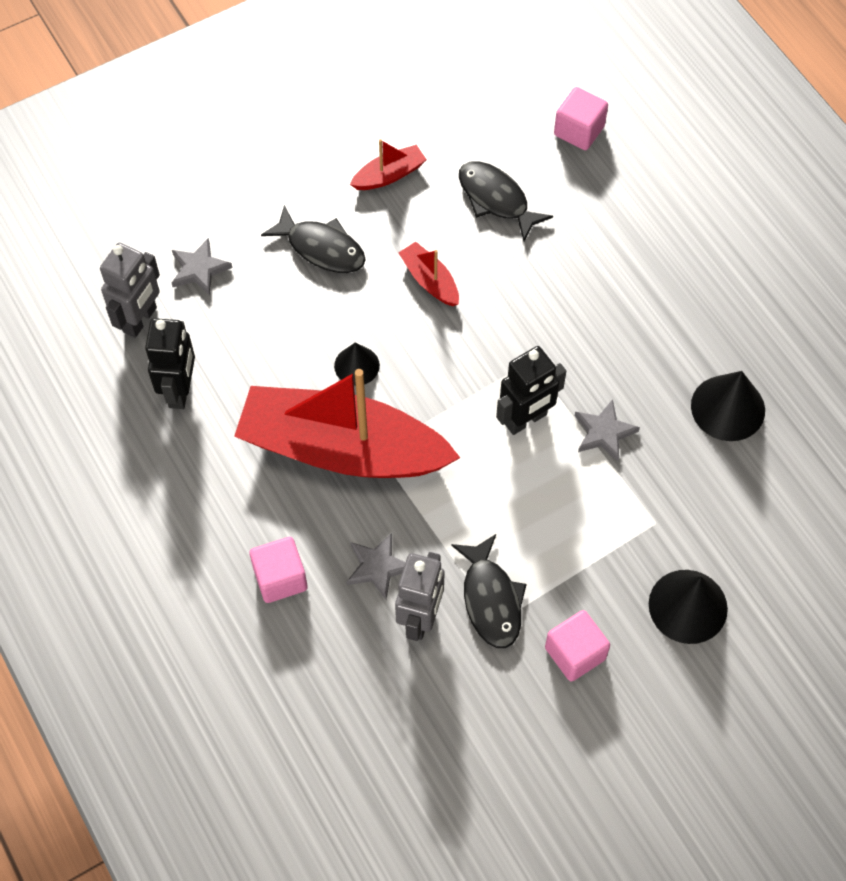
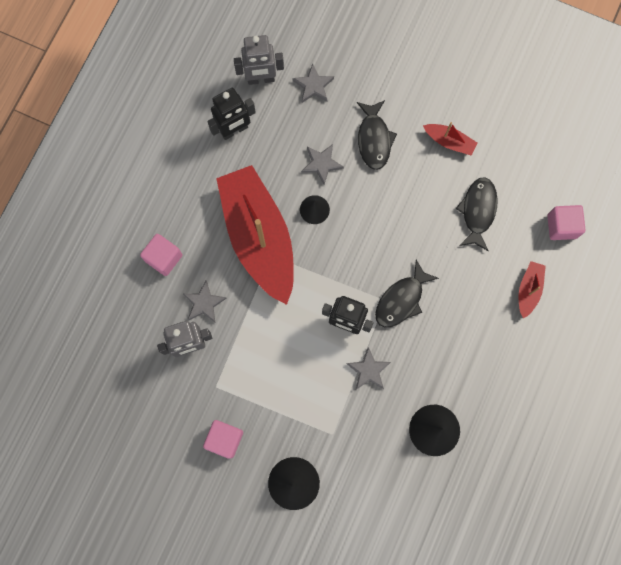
camera: 55 degrees right, 15 degrees up
(305, 322) = (321, 164): none -> grey star
(429, 280) = (396, 211): red boat -> red boat (528, 290)
(491, 599) = (225, 374): black fish -> black fish (401, 300)

